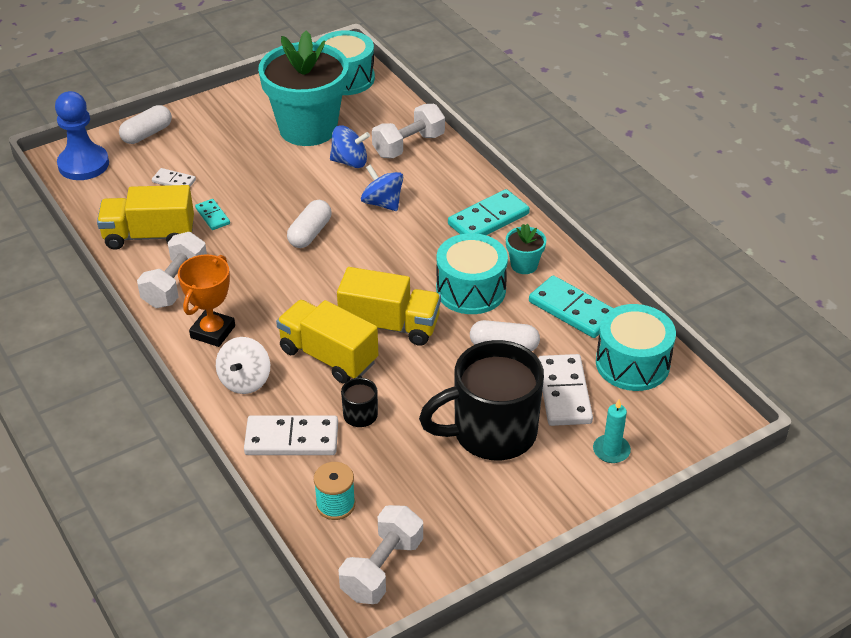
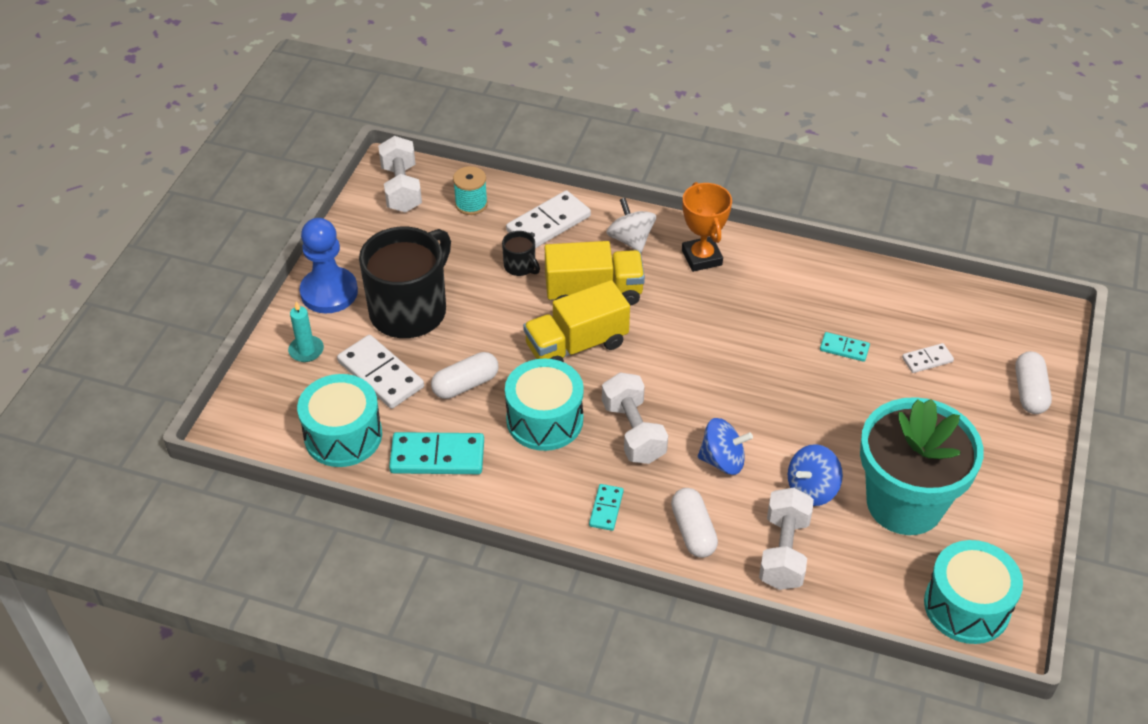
camera: 140 degrees right, 5 degrees up
(83, 164) = (1023, 325): blue pawn -> blue pawn (329, 292)
(149, 236) = (864, 299): yellow truck -> none
(175, 285) = (781, 274): white dumbbell -> white dumbbell (633, 432)
(310, 233) = (743, 386): white capsule -> white capsule (693, 531)
(488, 219) = (606, 509): turquoise domino -> turquoise domino, size x0.54
(524, 265) = (523, 477): turquoise flower pot -> none

